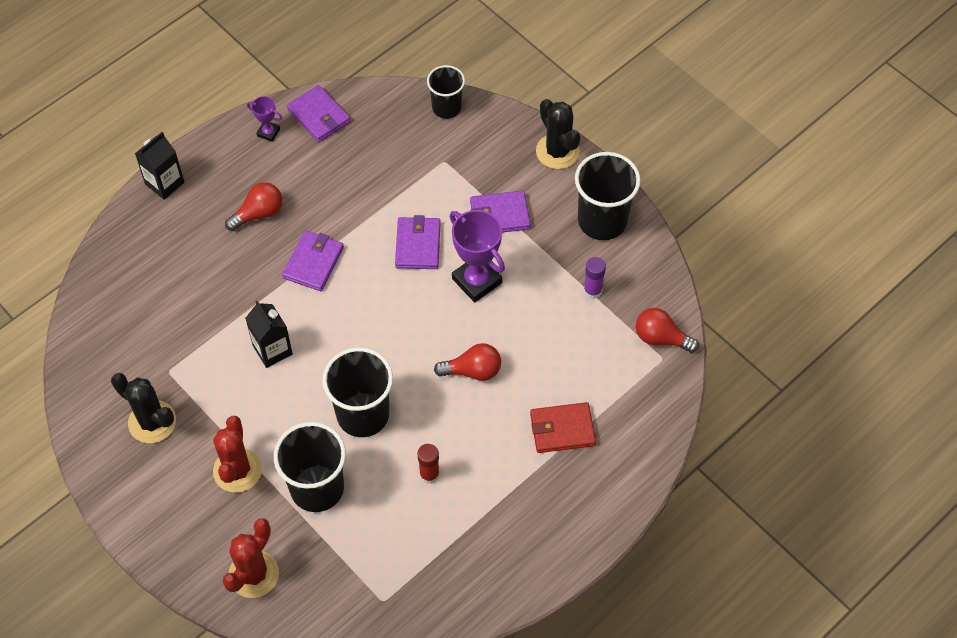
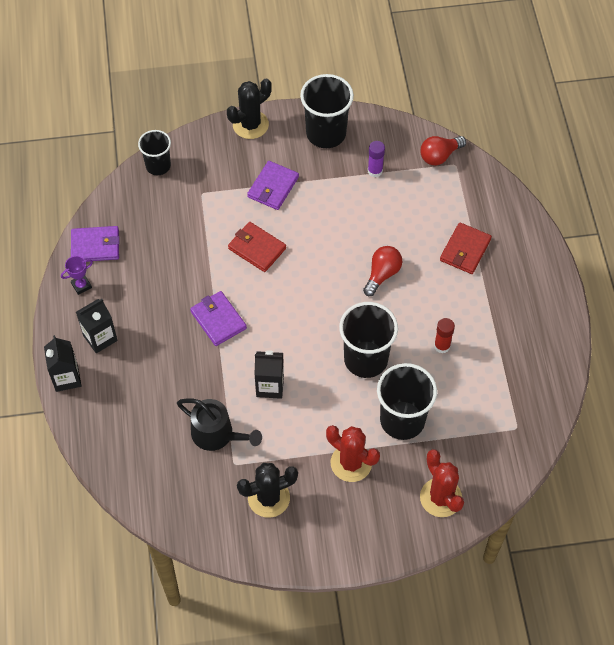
camera: 55 degrees left, 0 degrees up
(190, 338) = (217, 434): none -> black watering can
(224, 182) = (100, 338): none -> black carton
(258, 213) = (147, 331): red light bulb -> none
(418, 245) = (257, 248): purple wallet -> red wallet
(477, 281) = (314, 231): purple trophy -> none
(557, 151) = (250, 125): black cactus -> black cactus turned 45 degrees counterclockwise

